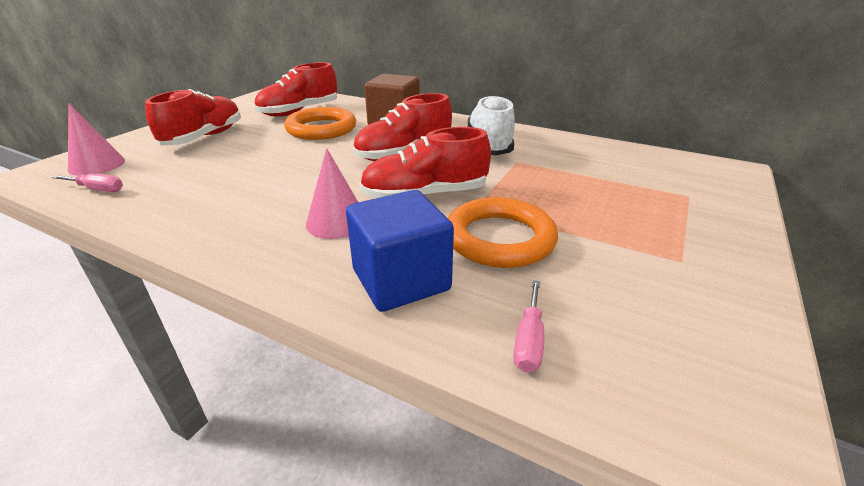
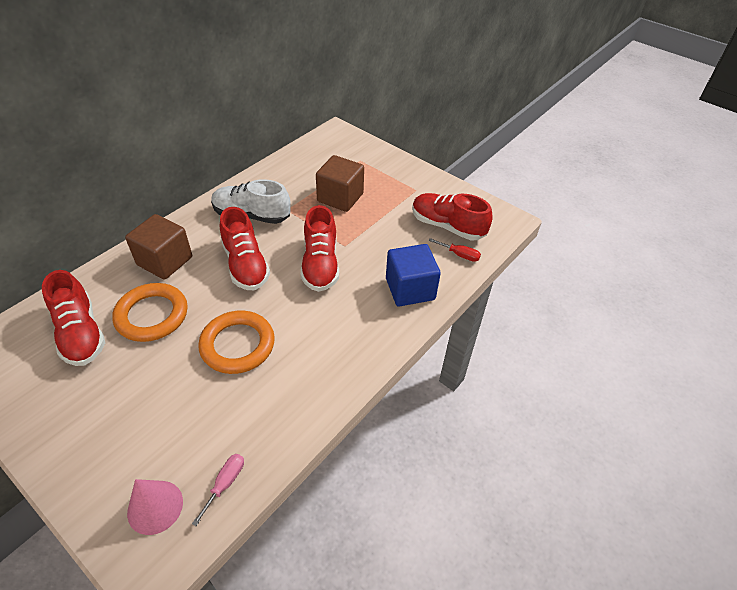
camera: 80 degrees left, 15 degrees up
(204, 137) = (120, 417): red shoe -> red shoe (447, 226)
(336, 222) = (341, 312): pink cone -> none
(499, 238) = (381, 243): orange ring -> orange ring (237, 345)
(529, 341) = (459, 255): pink screwdriver -> red screwdriver
(577, 191) = (340, 197): none -> brown cube

